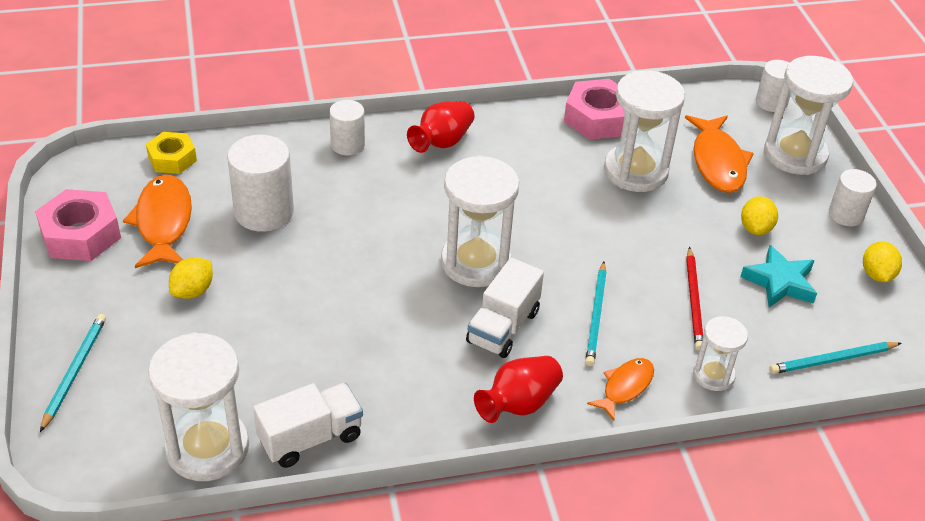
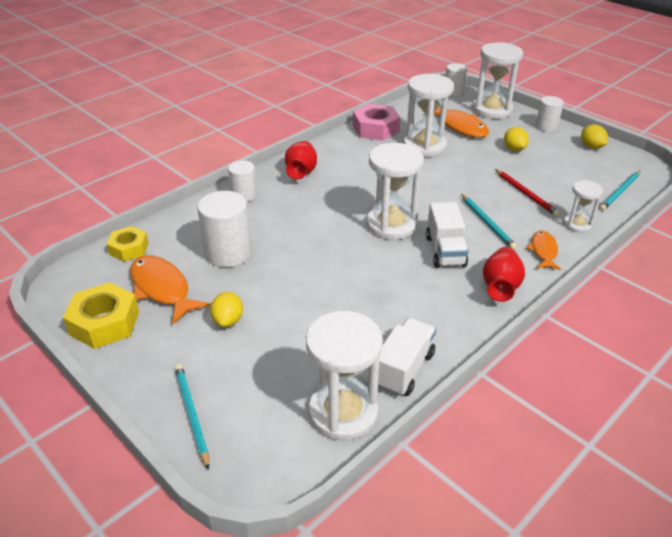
camera: 30 degrees left, 5 degrees down
(80, 234) = (104, 323): pink nut -> yellow nut
(780, 282) = (554, 168): turquoise star -> none

